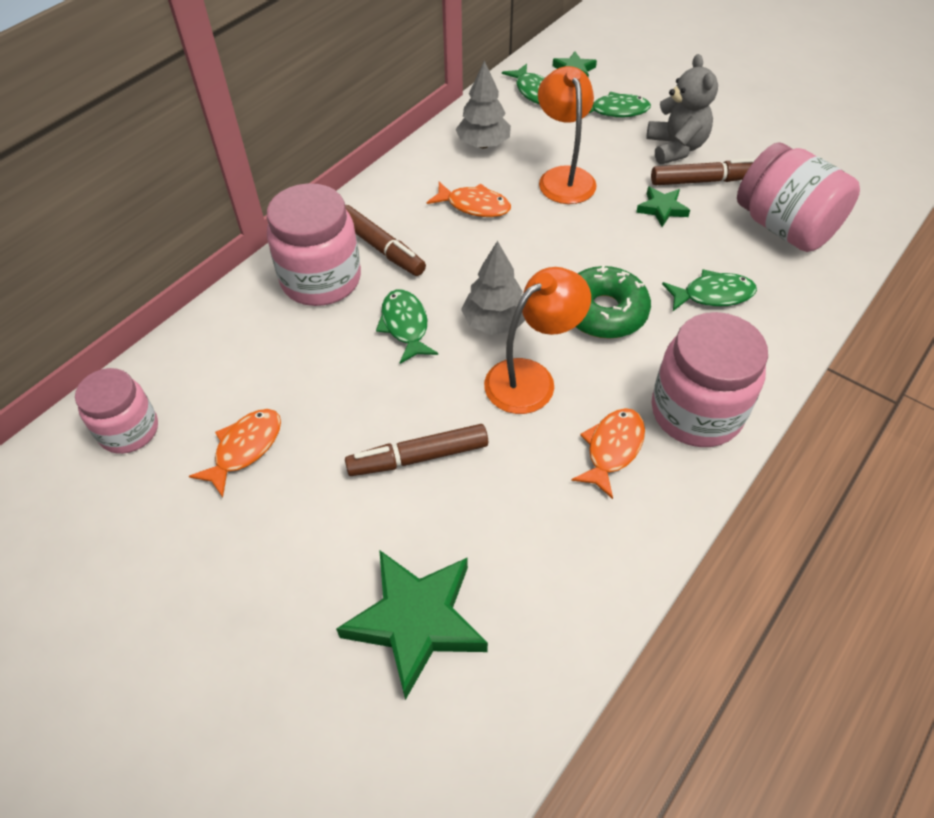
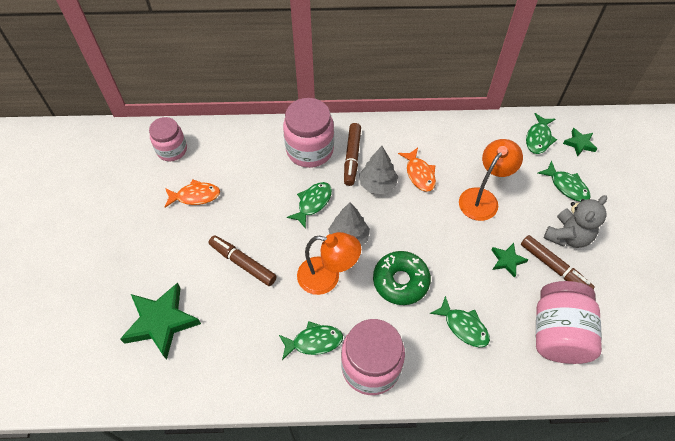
camera: 50 degrees right, 5 degrees up
(483, 144) = (469, 145): grey tree -> grey tree (377, 184)
(612, 449) = (314, 341): orange fish -> green fish

